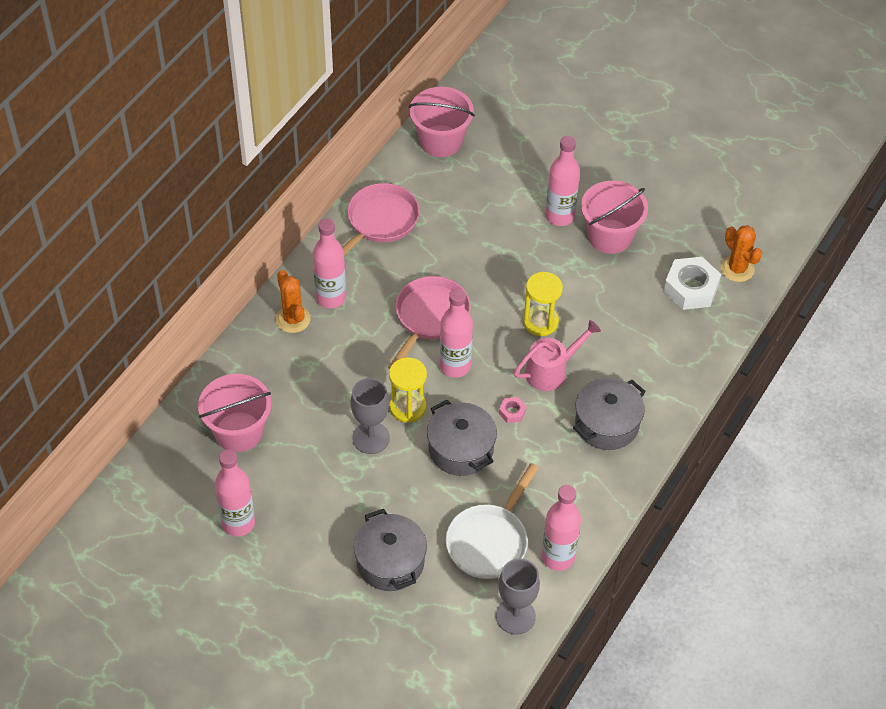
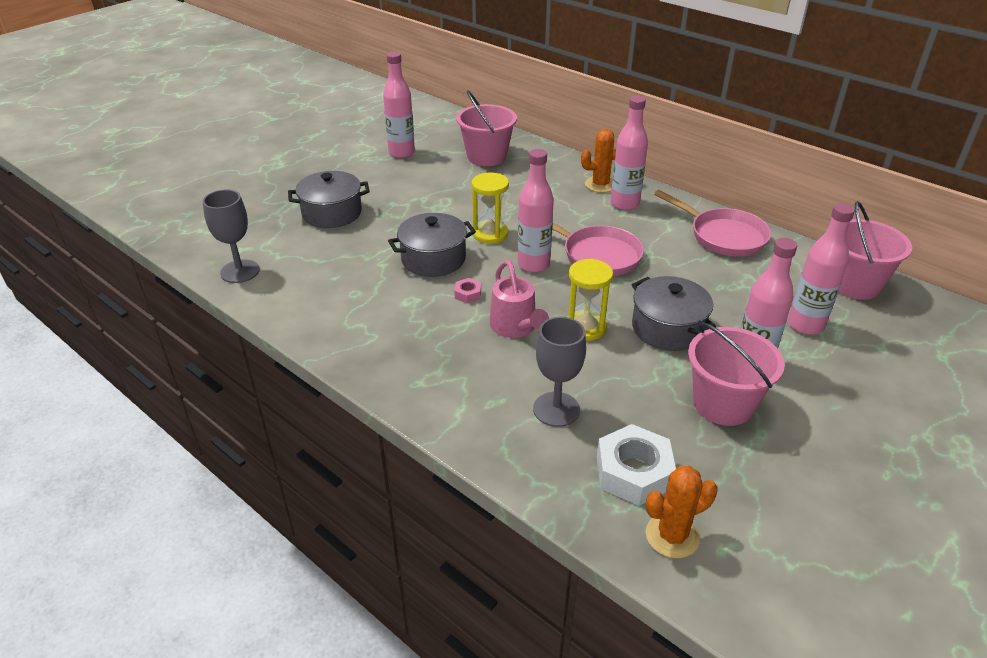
camera: 100 degrees right, 15 degrees down
(371, 438) = (462, 213): grey goblet -> grey goblet (556, 409)
(490, 541) = (325, 265): white pan -> none
(558, 557) = (286, 303): pink bottle -> pink bottle (805, 325)
(607, 424) = (433, 359): grey pot -> grey pot (667, 328)

